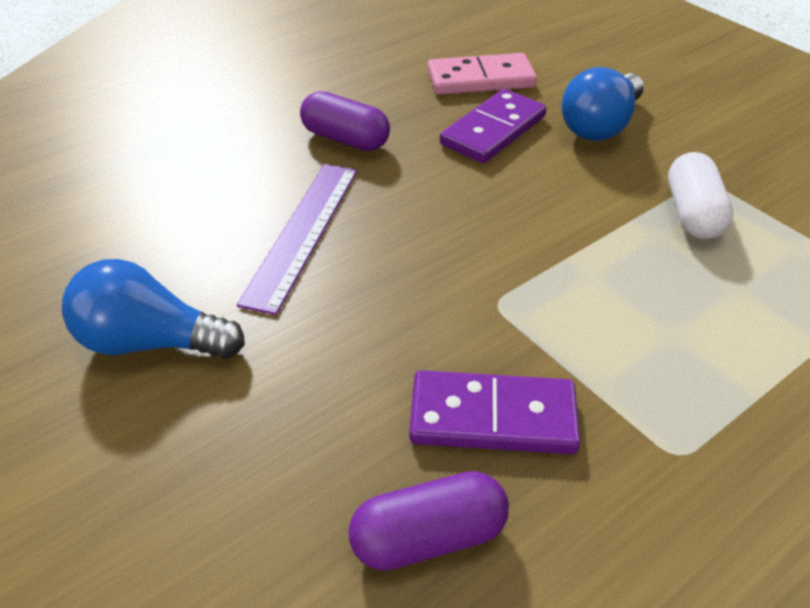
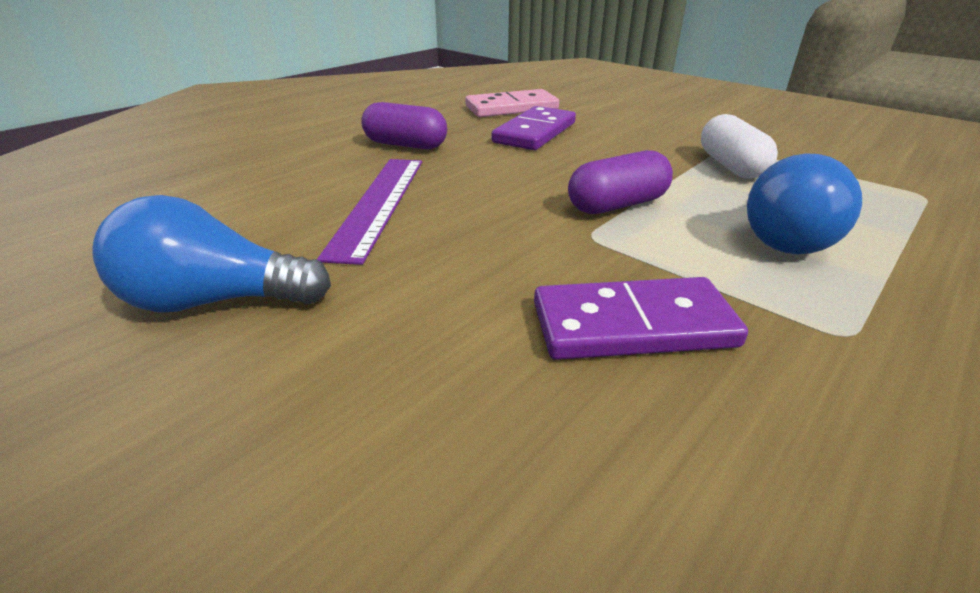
camera: 10 degrees left, 10 degrees down
(428, 537) = (614, 459): purple capsule -> purple capsule (617, 205)
(600, 126) = (622, 125): blue light bulb -> blue light bulb (786, 236)

